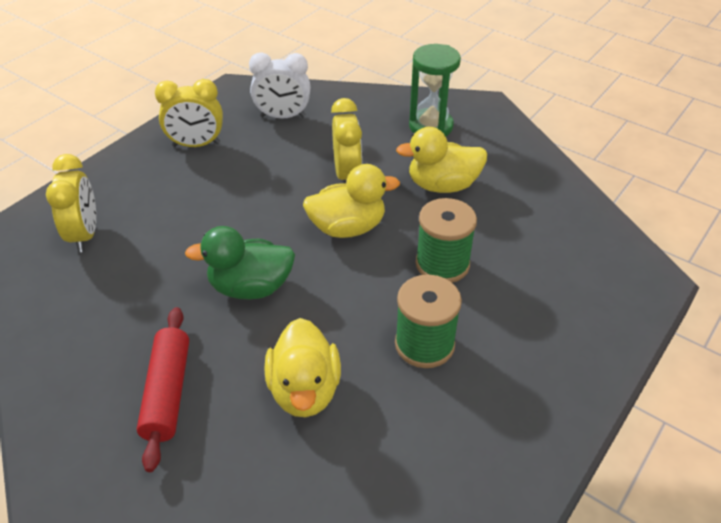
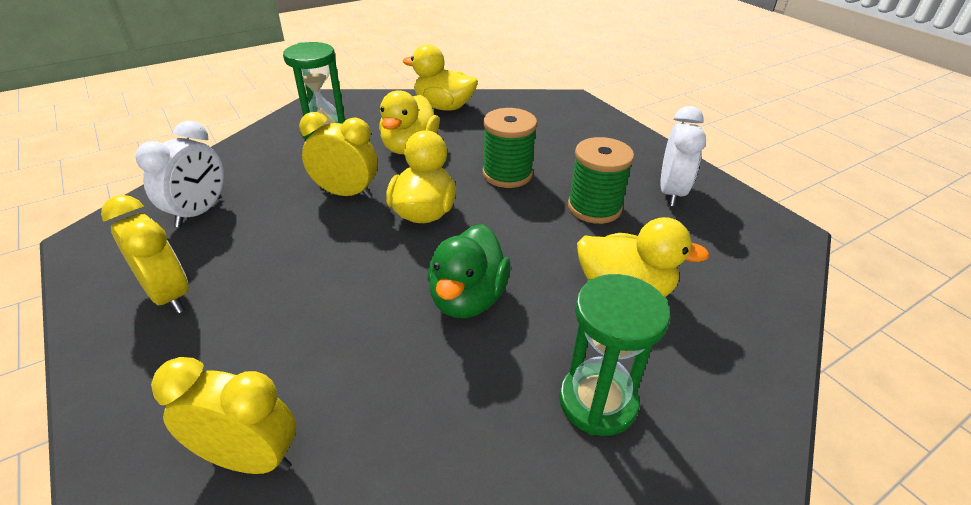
camera: 70 degrees left, 5 degrees down
(167, 392) = (597, 402): red rolling pin -> green hourglass
(196, 145) = (169, 295): yellow clock -> yellow clock turned 60 degrees counterclockwise
(497, 410) = (671, 192): none -> white clock
(539, 182) = (443, 107): none -> yellow duck

